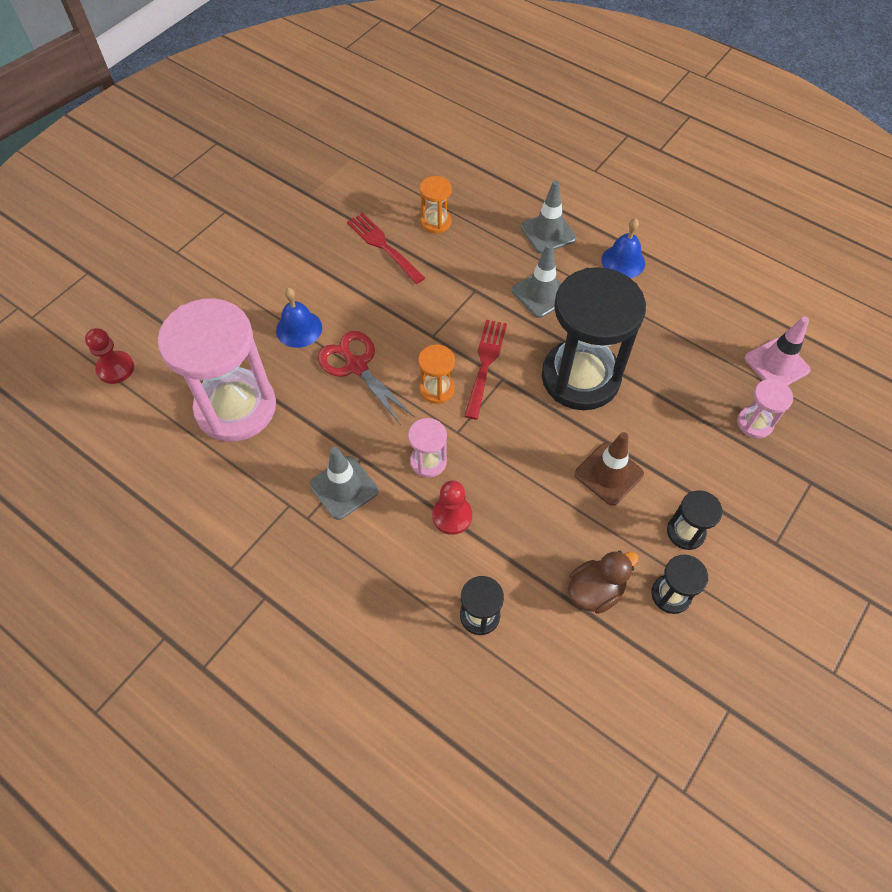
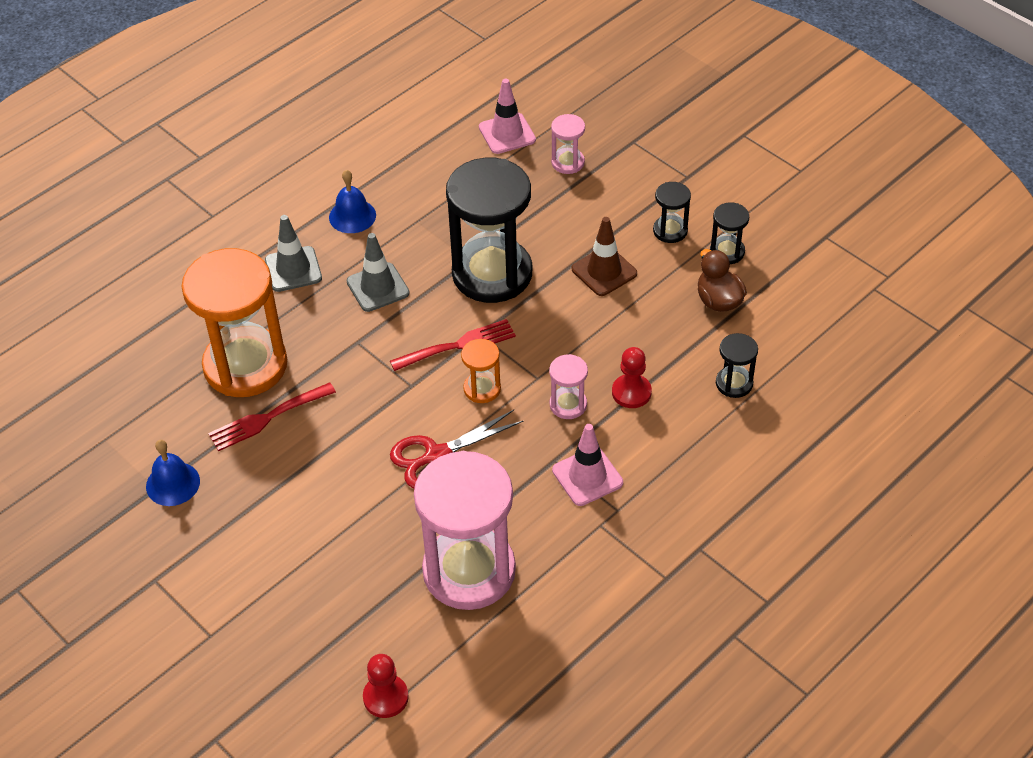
camera: 80 degrees left, 10 degrees down
(299, 329) = (371, 507): blue bell -> blue bell (173, 483)
(344, 488) = (587, 476): grey traffic cone -> pink traffic cone
(436, 222) = (245, 365): orange hourglass -> orange hourglass, size x2.29
(485, 364) = (458, 345): red fork -> red fork turned 135 degrees clockwise

